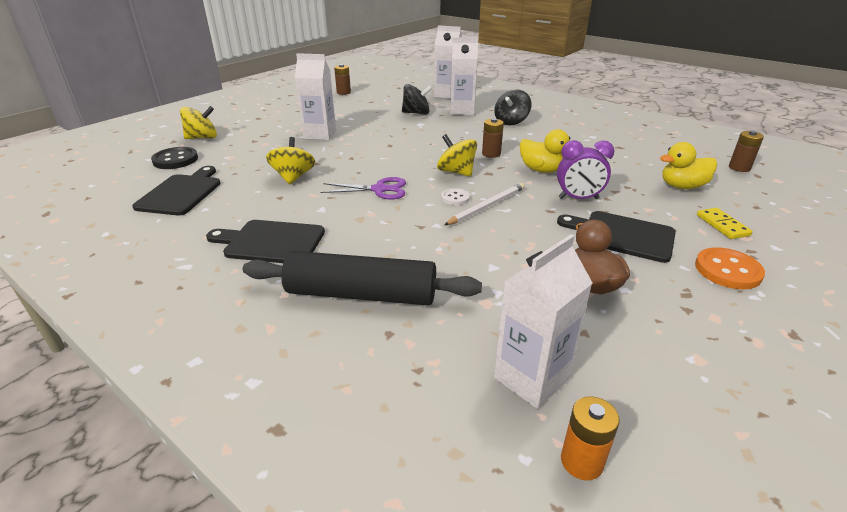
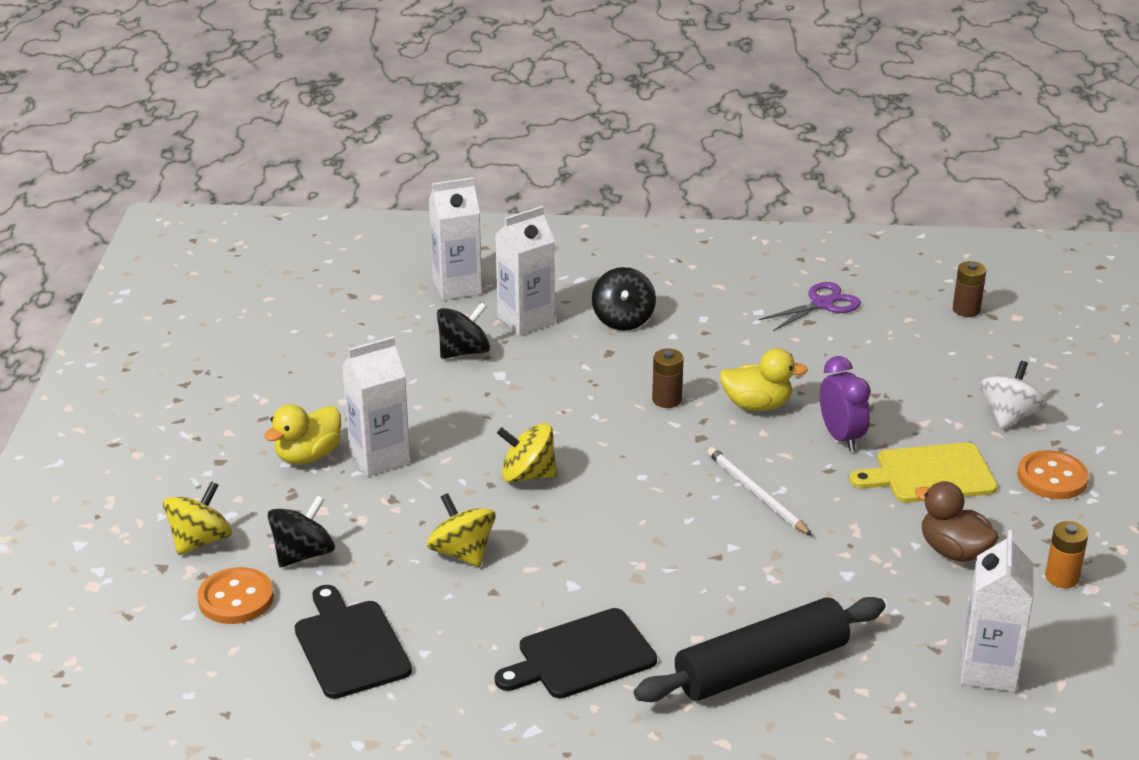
camera: 35 degrees left, 0 degrees up
(175, 160) = (236, 598): black button -> orange button
(229, 155) = (303, 554): none -> black spinning top
(343, 92) = (274, 343): brown battery -> none
(379, 189) = (602, 523): purple scissors -> purple scissors (822, 304)
(455, 198) = (707, 497): white button -> none
(456, 172) = (660, 452): yellow spinning top -> yellow spinning top (527, 475)
(487, 206) = (756, 494): white pencil -> white pencil turned 45 degrees counterclockwise
(578, 198) = (841, 437): purple clock -> purple clock turned 75 degrees counterclockwise
(581, 461) = (1077, 713): orange battery -> orange battery (1061, 577)
(622, 235) = (930, 474): black cutting board -> yellow cutting board
(682, 186) = (931, 369): yellow duck -> yellow duck (308, 456)
(722, 225) = (1009, 416): yellow domino -> white spinning top

